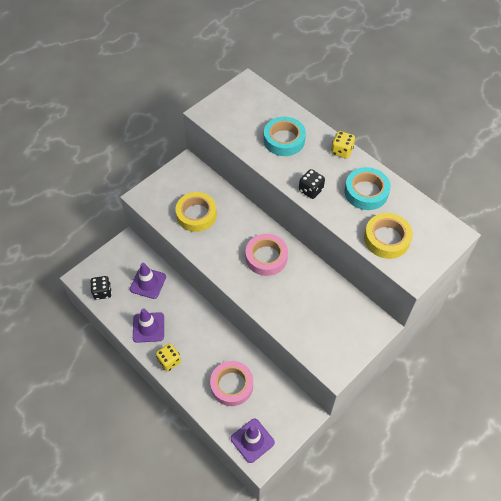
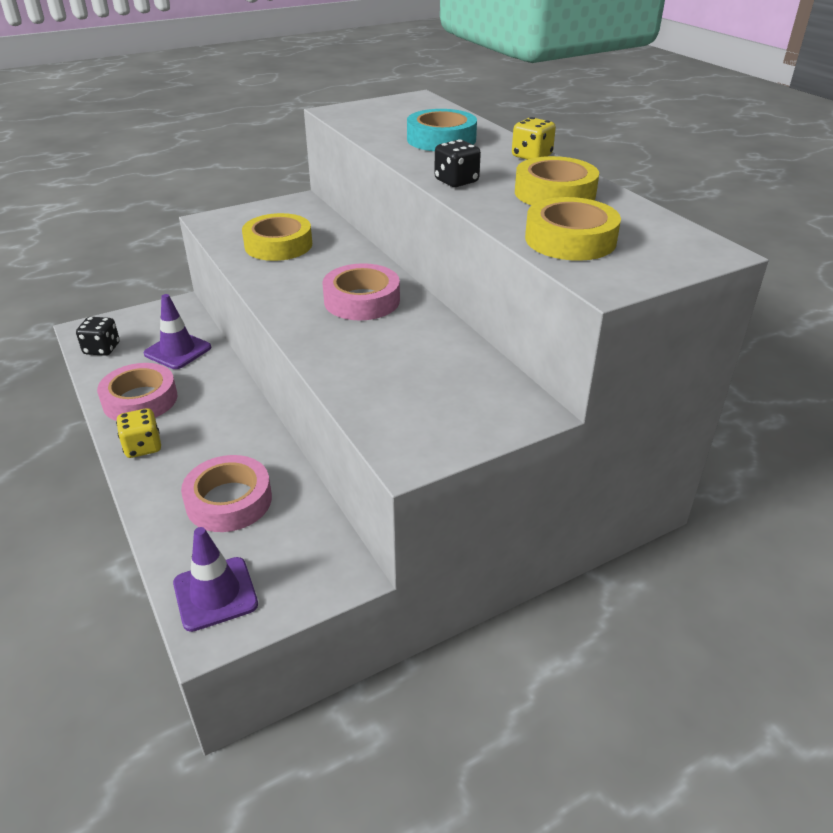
camera: 15 degrees right, 20 degrees down
(148, 327) = (140, 400): purple traffic cone -> pink tape
(366, 192) = (554, 193): turquoise tape -> yellow tape

